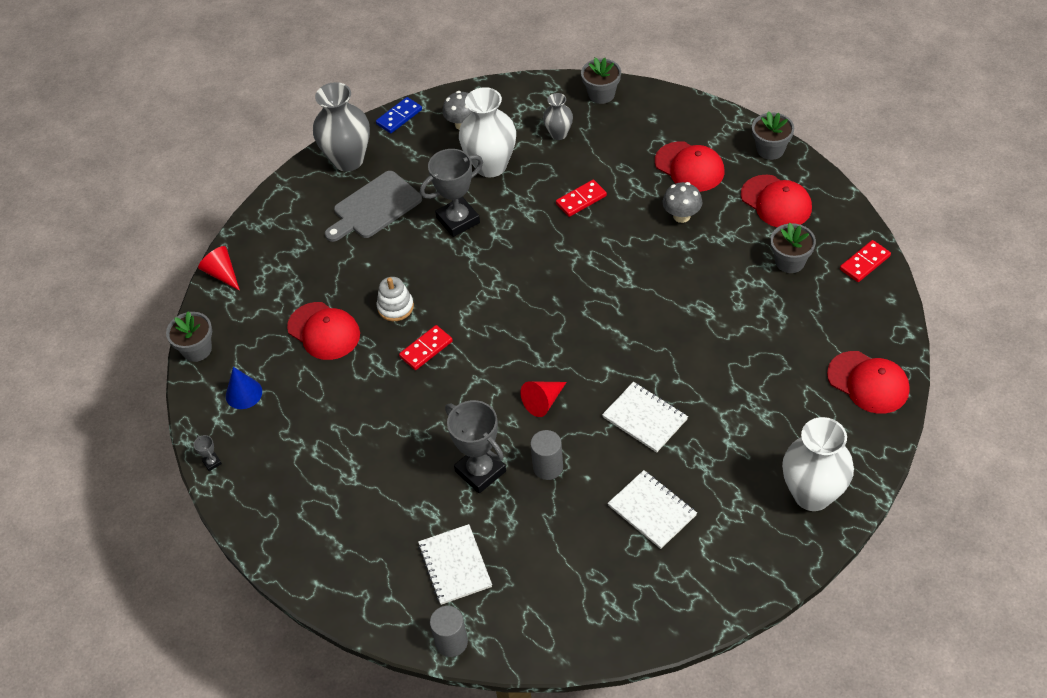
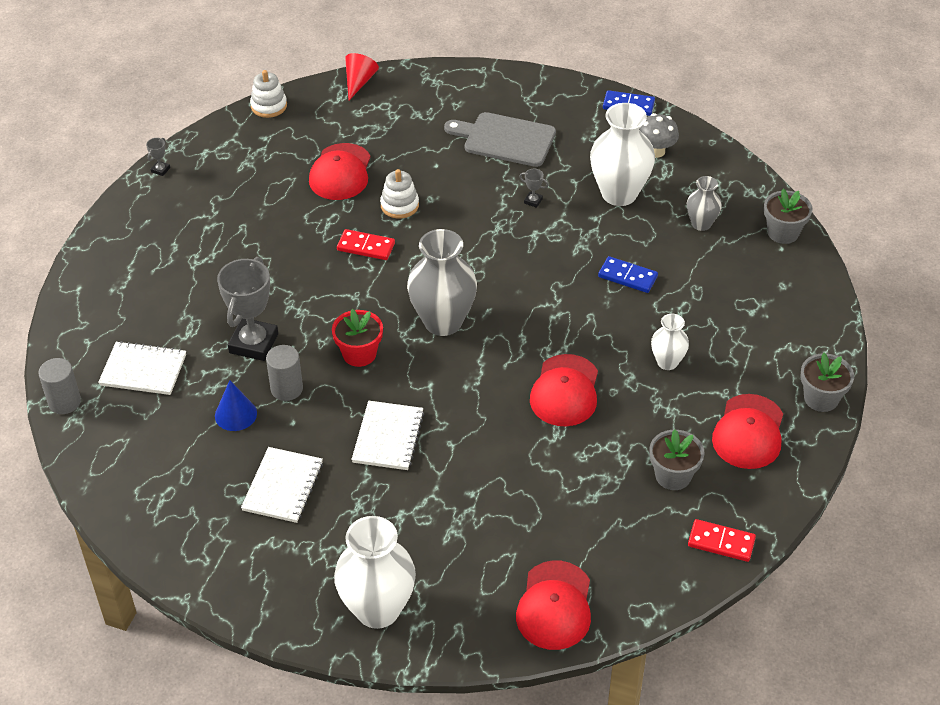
camera: 55 degrees right, 5 degrees down
(197, 349) = (269, 106): grey flower pot -> white stacking toy
(244, 393) = (242, 155): blue cone -> blue cone (235, 414)
(348, 160) = (548, 97): grey vase -> grey vase (443, 322)
(455, 565) = (143, 370): white notebook -> white notebook turned 60 degrees clockwise
(458, 220) = (533, 201): grey trophy -> grey trophy, size x0.40
(543, 402) = (359, 354): red cone -> red flower pot
(581, 200) = (627, 277): red domino -> blue domino
(681, 216) = (667, 362): grey mushroom -> white vase
(689, 167) = (740, 342): red cap -> red cap (565, 391)

